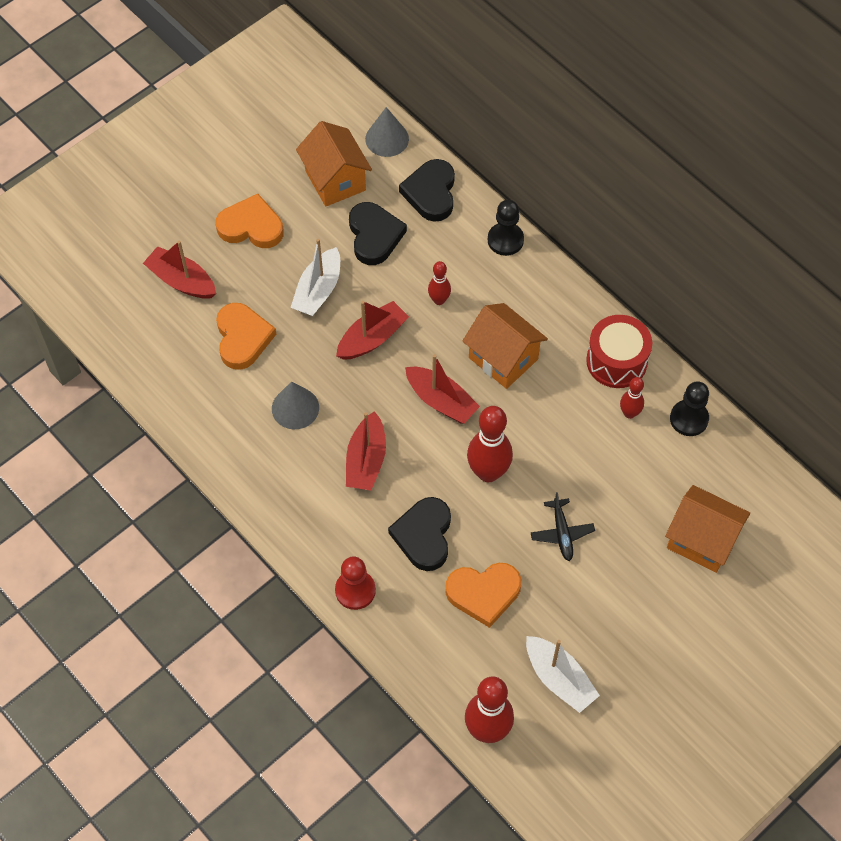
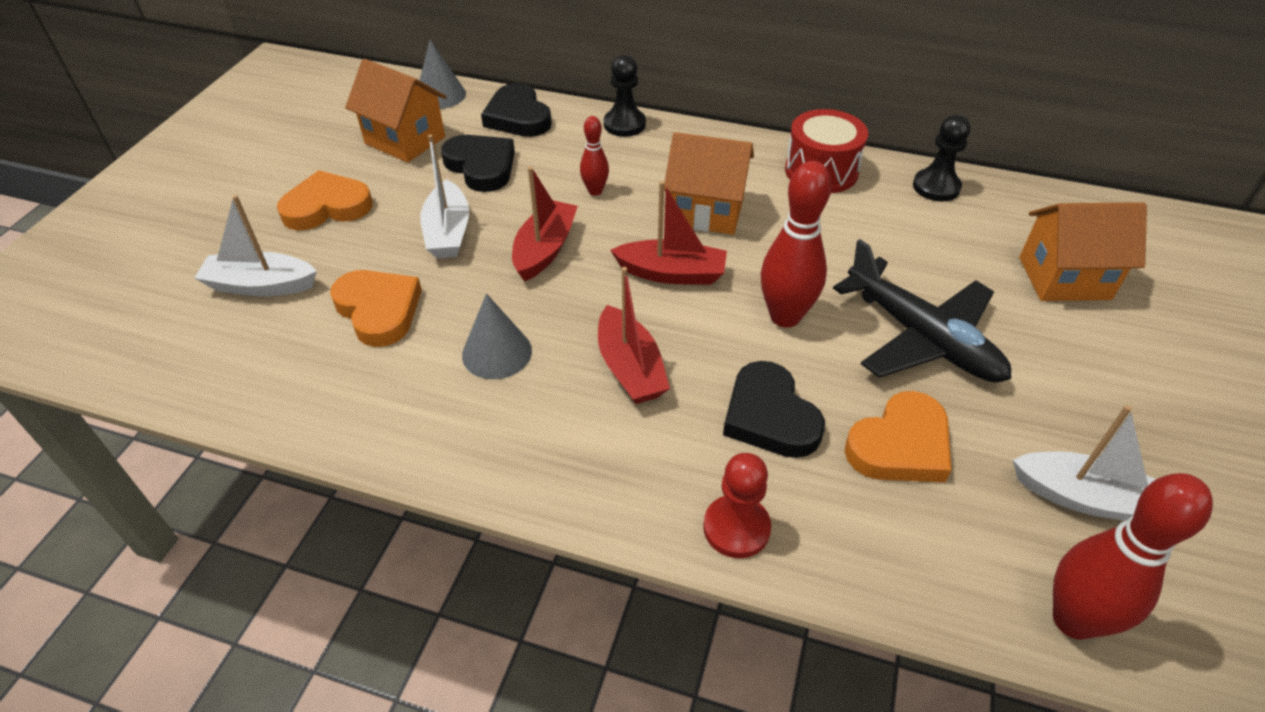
camera: 30 degrees left, 15 degrees down
(181, 281) = (261, 285): red boat -> white boat
(562, 533) = (922, 338): black plane -> black plane, size x2.02
(629, 413) = (877, 205): red bowling pin -> none

